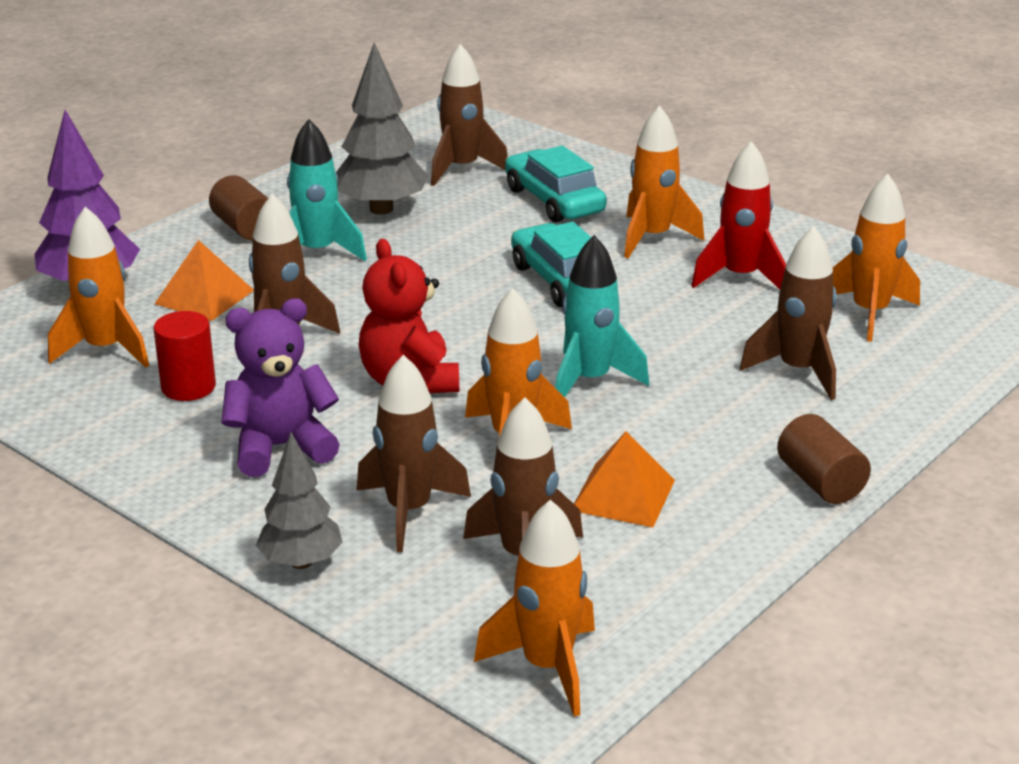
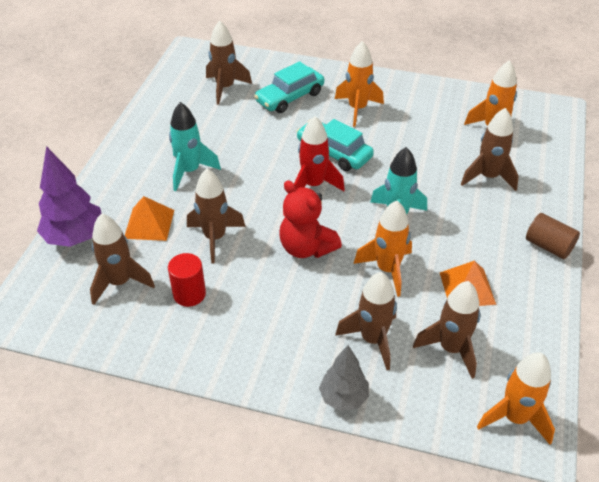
camera: 25 degrees left, 15 degrees up
(105, 349) = (120, 282): orange rocket -> brown rocket
(244, 228) = (135, 165): brown cylinder -> none
(280, 447) = (273, 320): purple teddy bear -> none
(381, 209) = (202, 129): grey tree -> none
(554, 201) = (290, 97): turquoise car -> turquoise car turned 75 degrees counterclockwise
(740, 277) = (418, 123): red rocket -> red rocket (313, 185)

